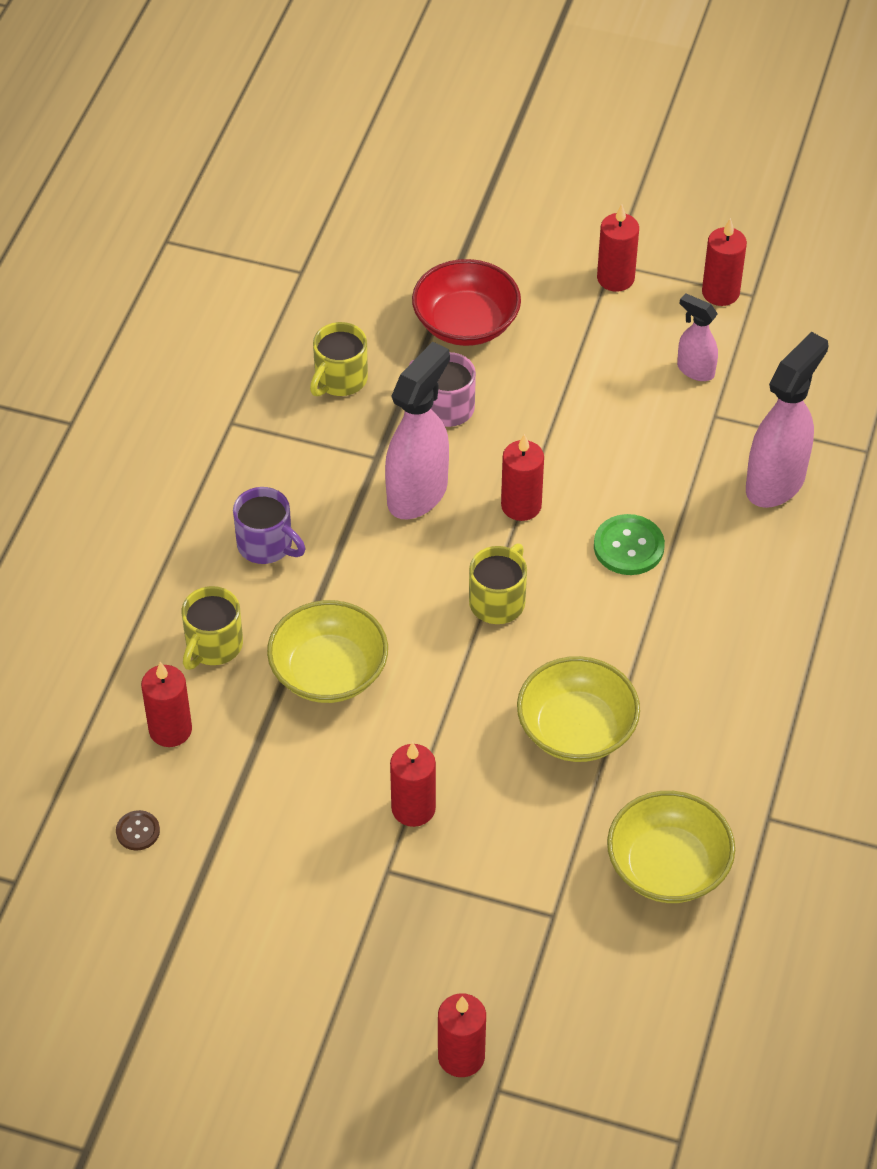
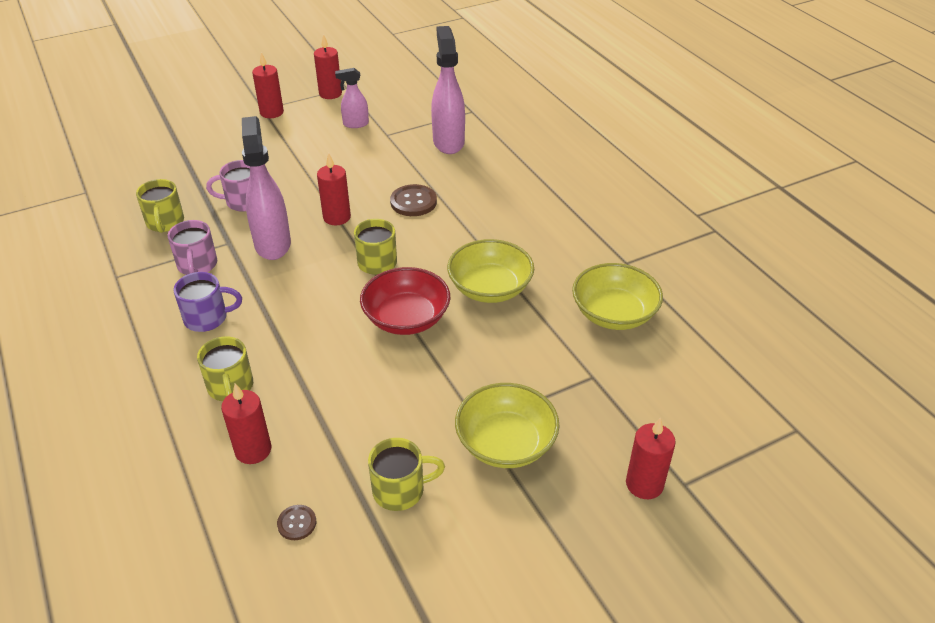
camera: 45 degrees left, 10 degrees down
(248, 874) = (400, 490): none -> yellow mug
(318, 466) = (197, 265): none -> pink mug
(329, 672) = (321, 352): yellow bowl -> yellow bowl (505, 443)
(413, 808) = (454, 382): red candle -> none
(466, 323) = (212, 165): red bowl -> red bowl (406, 318)
(628, 546) = (413, 202): green button -> brown button

